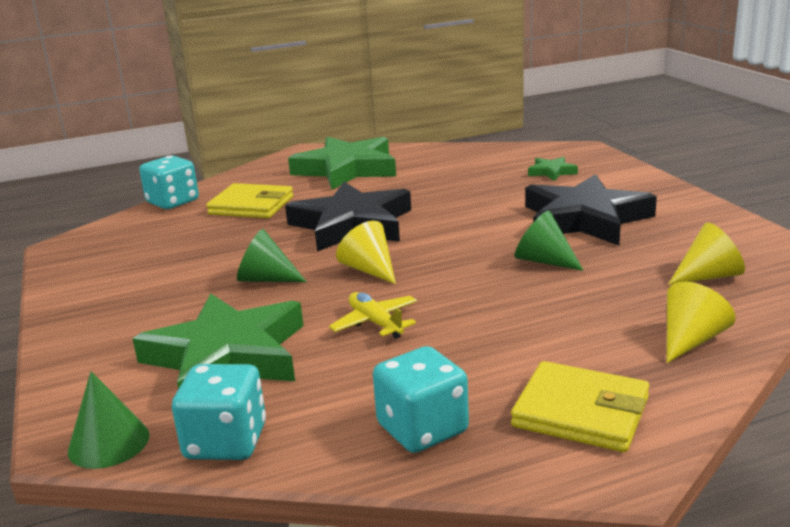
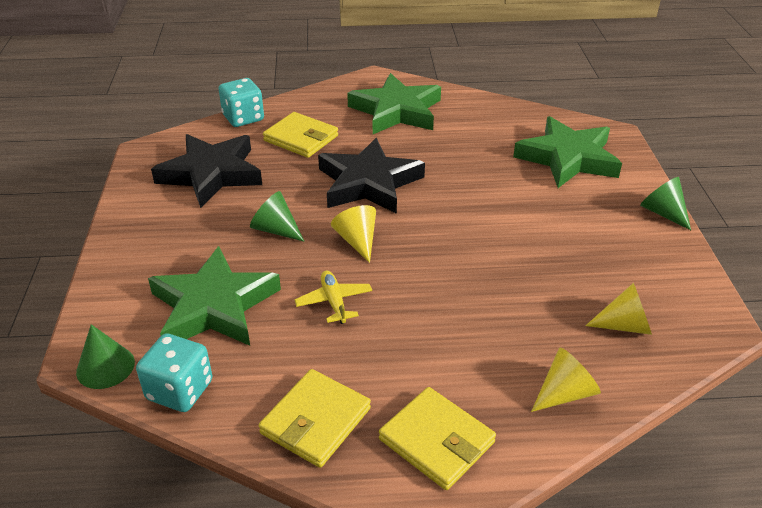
camera: 15 degrees right, 15 degrees up
(422, 429) = (316, 421): turquoise dice -> yellow wallet
(544, 261) = (499, 269): green cone -> green cone (663, 213)
(551, 172) = (568, 158): green star -> green star, size x2.33
(585, 219) = (562, 227): black star -> black star (211, 174)

